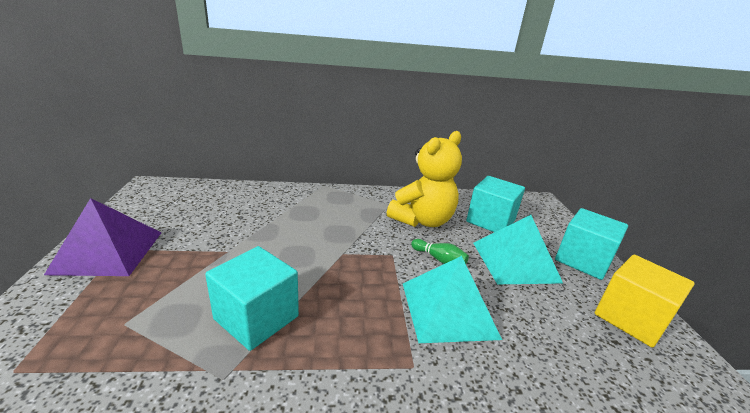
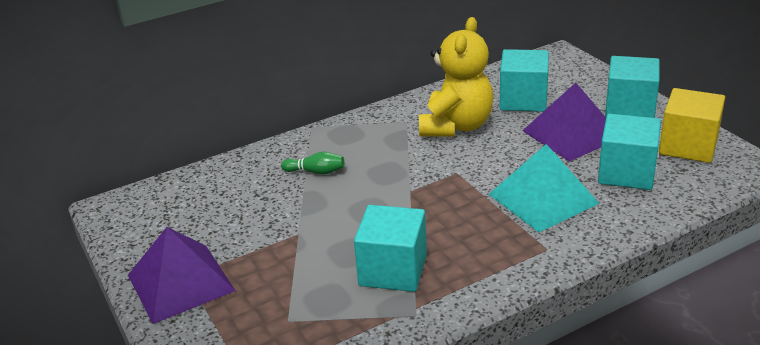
camera: 20 degrees left, 5 degrees up
(439, 259) = (503, 159): green bowling pin -> green bowling pin (316, 172)
(515, 261) = (571, 134): turquoise pyramid -> purple pyramid
(549, 319) = (626, 173): none -> turquoise cube

